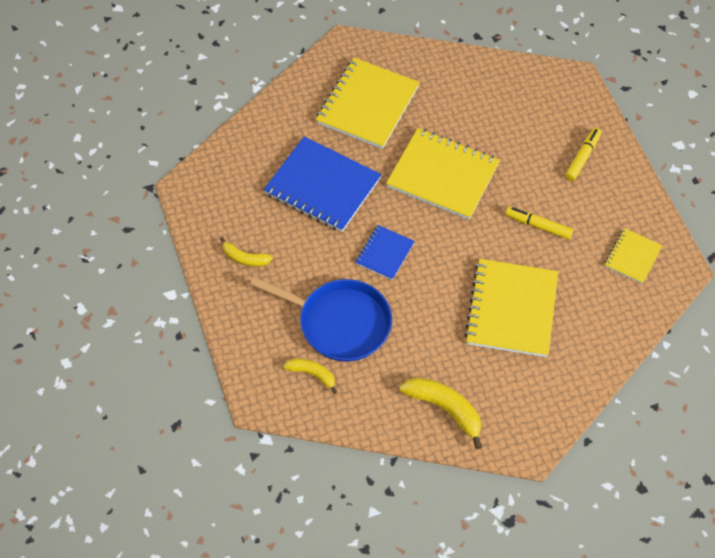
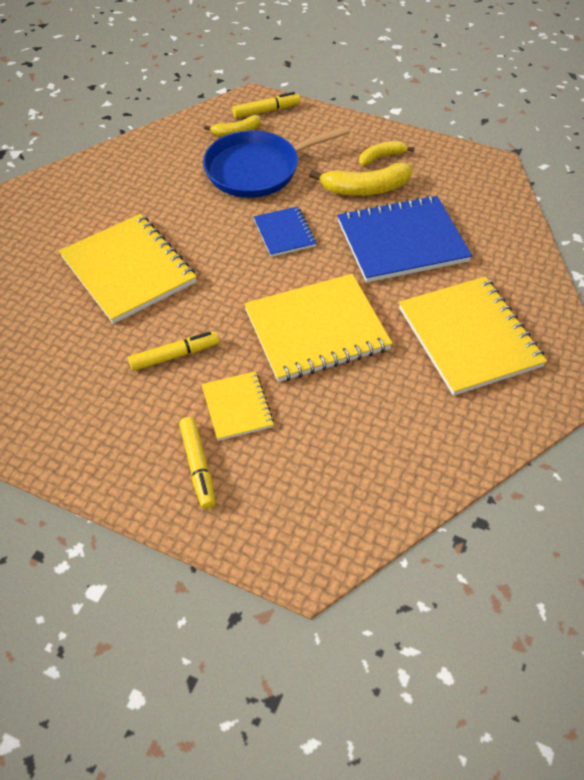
camera: 135 degrees right, 5 degrees down
(264, 377) = (266, 111): none -> yellow marker
(445, 409) = (114, 175): yellow banana -> yellow banana (365, 189)
(632, 257) = (48, 399): yellow notebook -> yellow notebook (237, 407)

